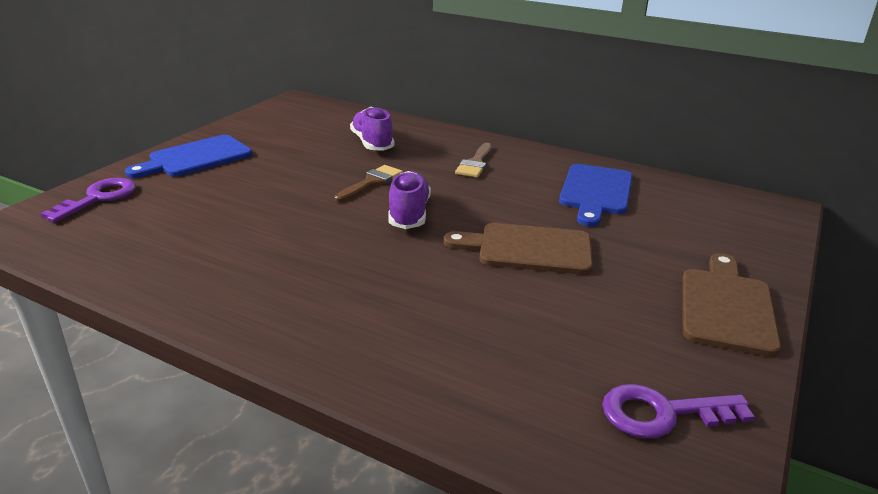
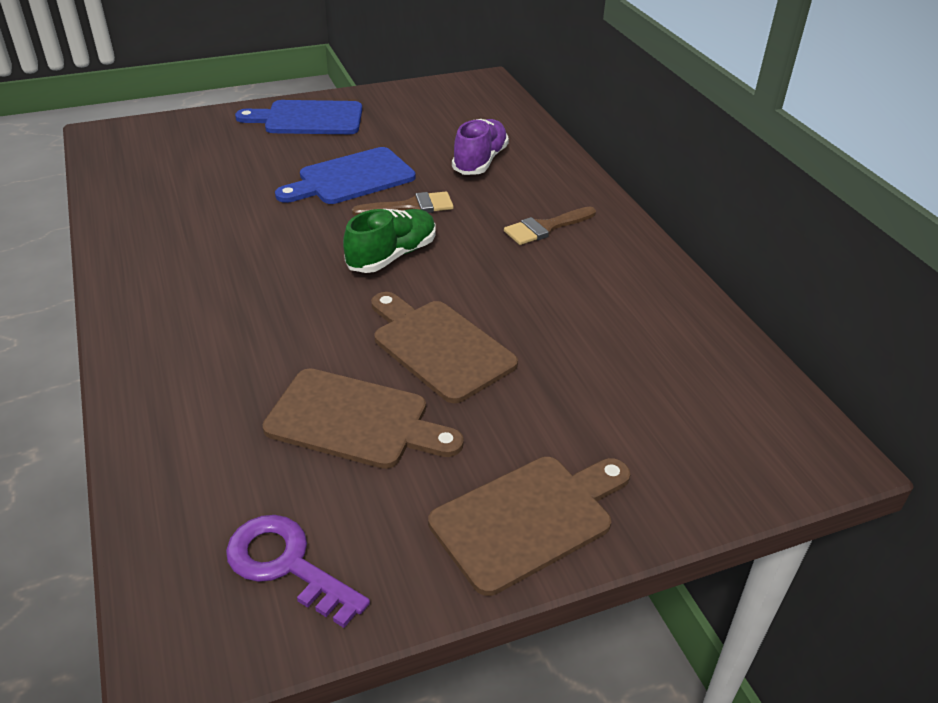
camera: 40 degrees right, 10 degrees up
(98, 198) = (190, 132): purple key -> none
(409, 214) = (392, 256): purple shoe -> green shoe
(554, 312) = (355, 421): none -> brown cutting board
(595, 192) = (620, 320): blue cutting board -> blue cutting board (351, 178)

